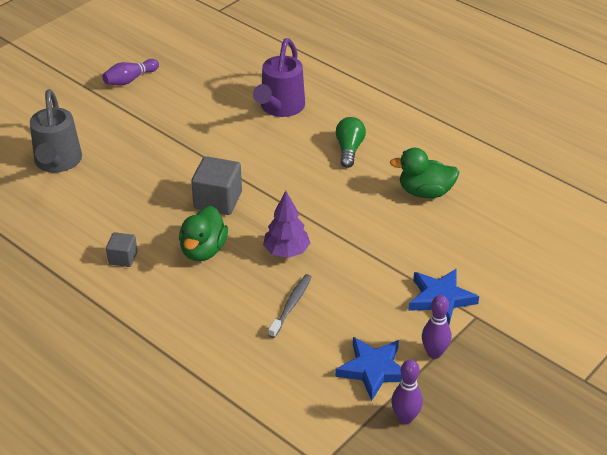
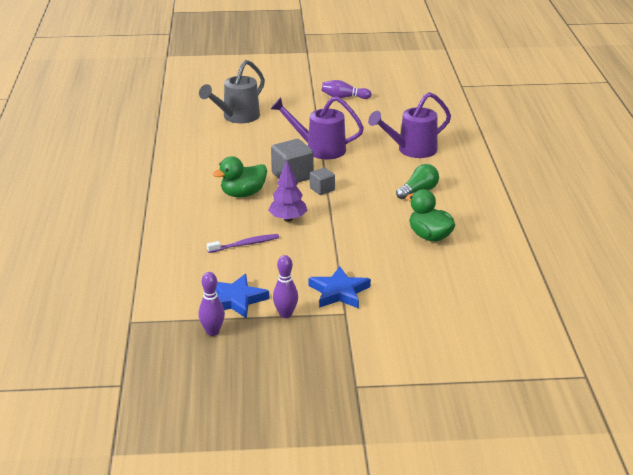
camera: 45 degrees right, 10 degrees down
(123, 258) = (195, 175): grey cube -> grey cube (322, 189)
(197, 154) = (320, 149): none -> purple watering can
(291, 305) = (245, 244): grey toothbrush -> purple toothbrush

